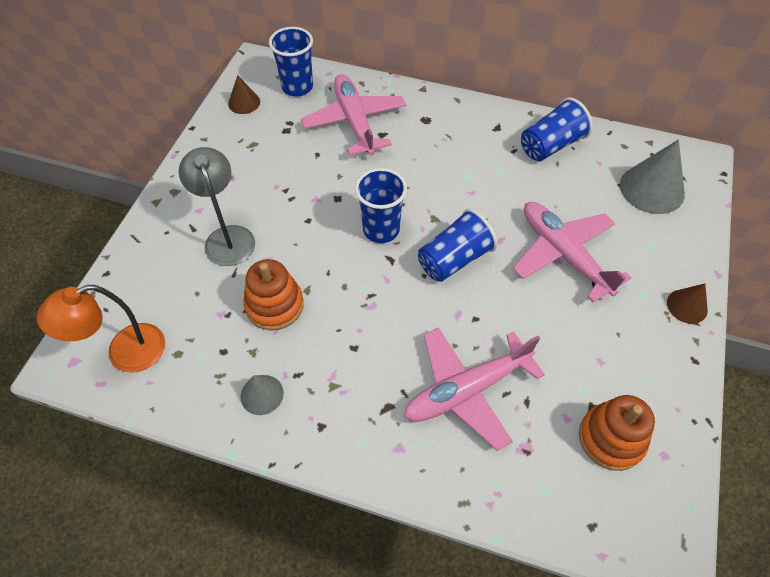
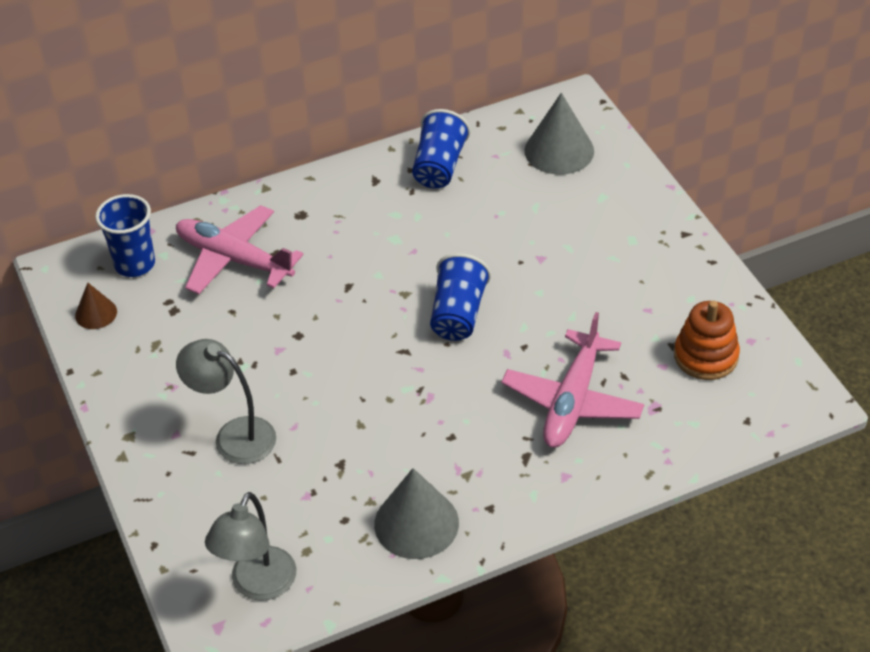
camera: 40 degrees left, 10 degrees down
(124, 353) = (258, 585): orange lamp -> grey lamp
(262, 394) = (416, 523): grey cone -> grey cone, size x1.80
(274, 305) = (346, 455): orange stacking toy -> none
(381, 230) = (369, 334): blue cup -> none
(563, 254) = (541, 250): pink plane -> none
(687, 306) = (670, 226): brown cone -> none

